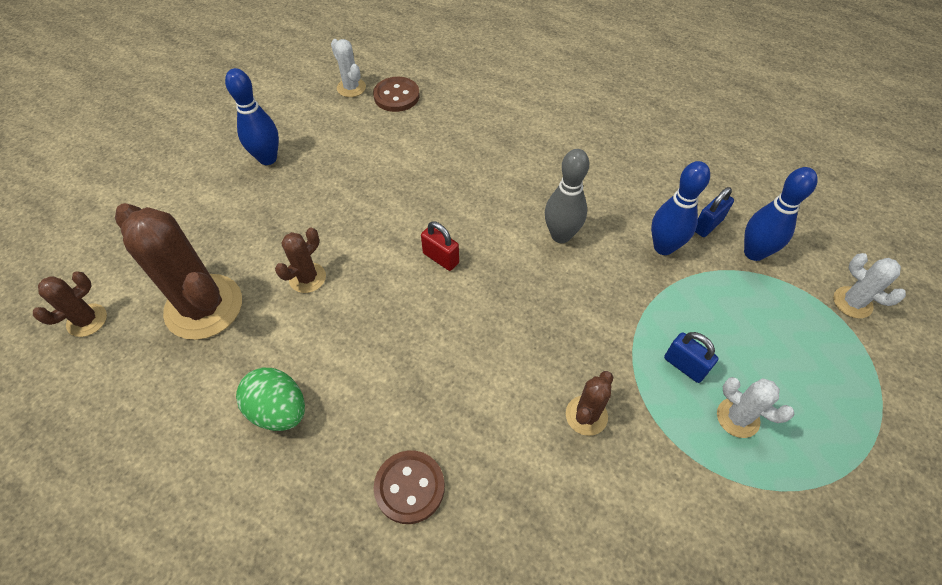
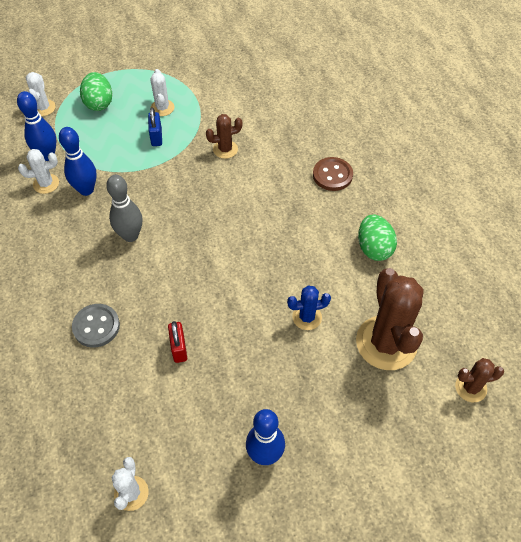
camera: 140 degrees left, 0 degrees up
(307, 278) = (307, 317): brown cactus -> blue cactus
(396, 96) = (105, 447): brown button -> none
(441, 258) = (214, 272): red padlock -> red padlock (179, 348)
(494, 151) = (96, 326): none -> grey button
(707, 225) = (46, 184): blue padlock -> white cactus
(812, 360) = (99, 103): none -> green egg

